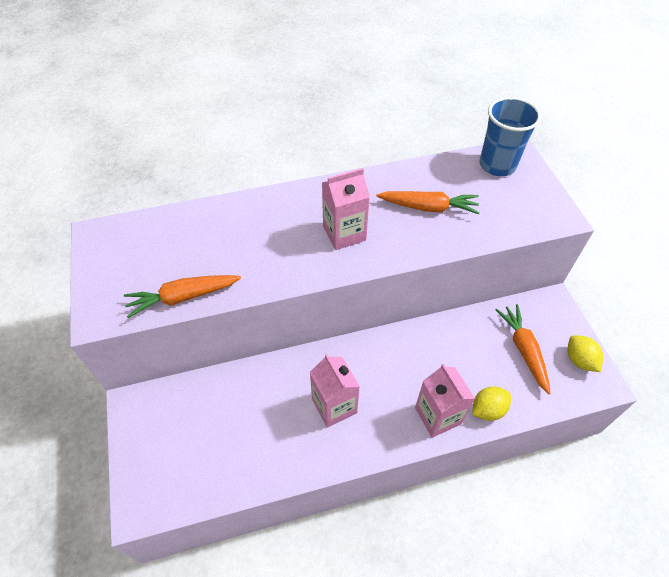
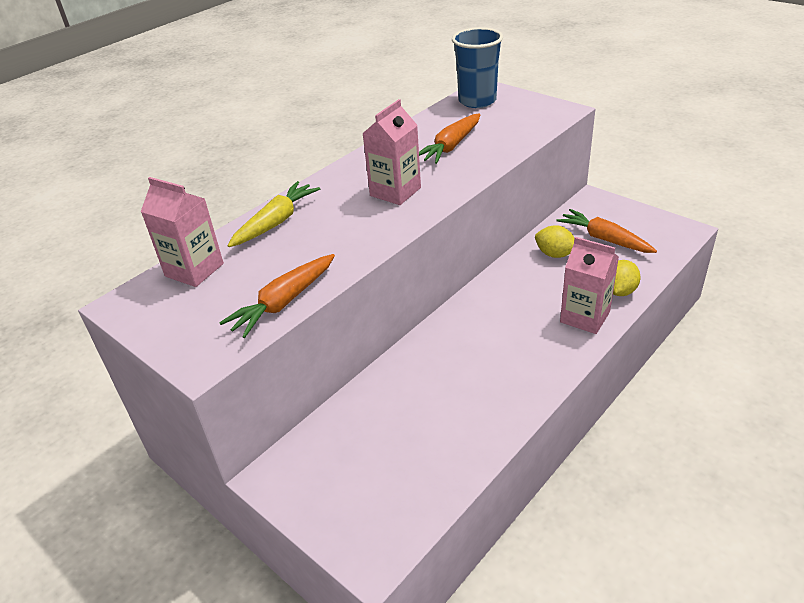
camera: 30 degrees left, 15 degrees down
(240, 215) = (276, 222): none -> yellow carrot
(334, 406) = (488, 360): pink carton -> pink carton (194, 270)
(428, 207) = (451, 146): orange carrot -> orange carrot turned 150 degrees clockwise
(579, 360) = (652, 224): yellow lemon -> yellow lemon (555, 254)

